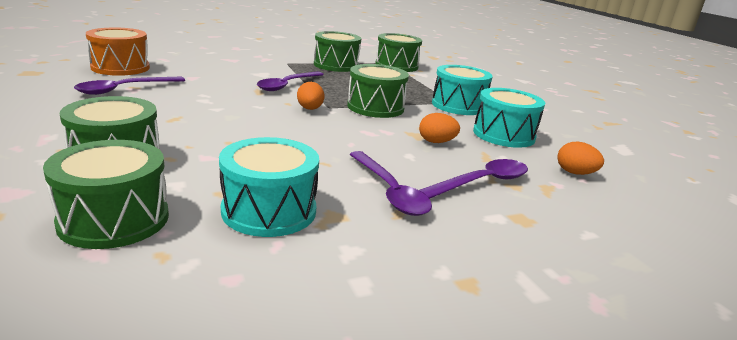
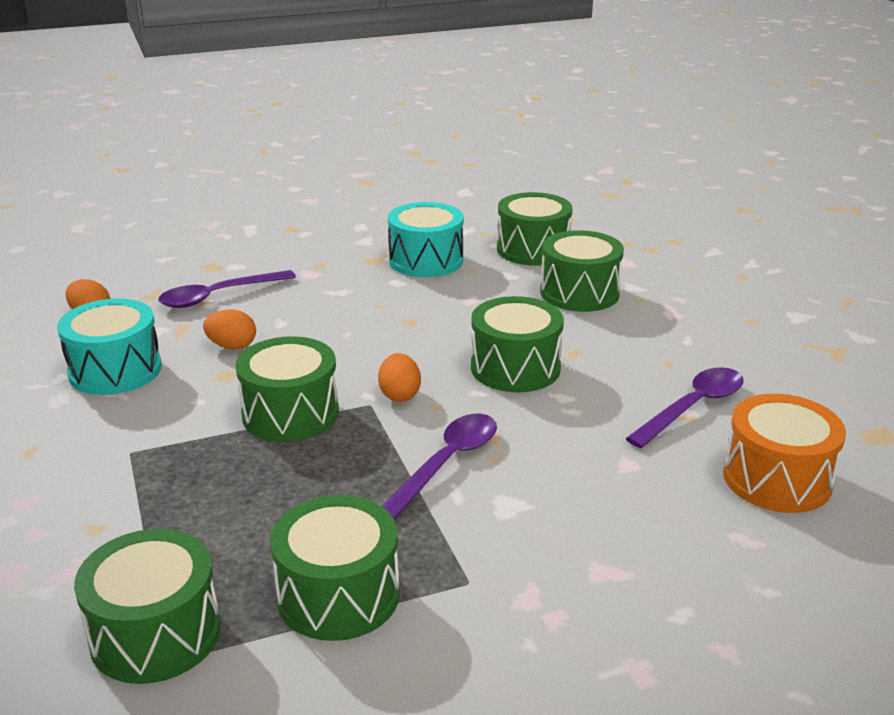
camera: 175 degrees left, 5 degrees up
(225, 114) = (515, 368): none -> green drum
(389, 191) = (320, 281): purple spoon -> none
(458, 105) = (126, 441): turquoise drum -> none

